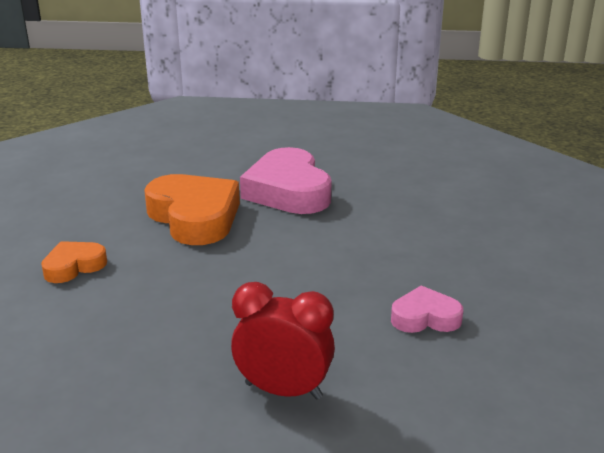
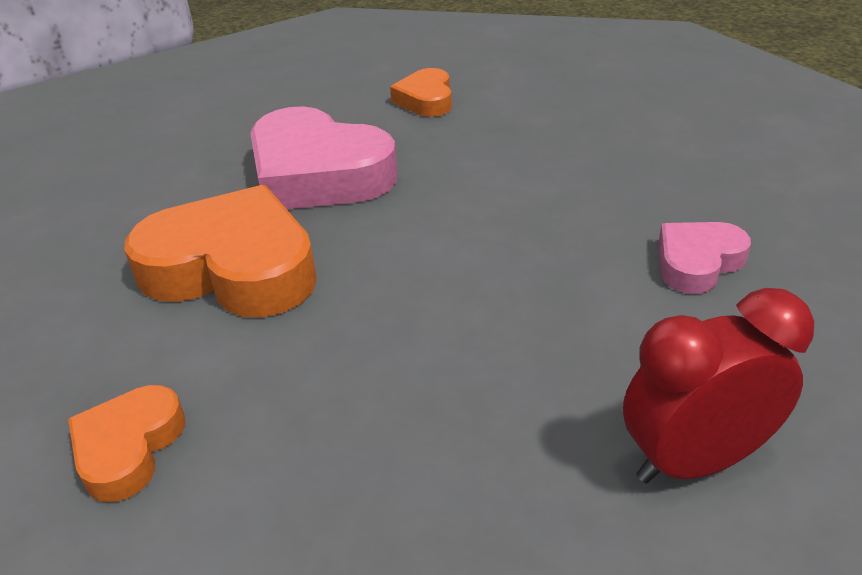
camera: 35 degrees left, 10 degrees up
(399, 175) = (426, 100): none -> orange heart

